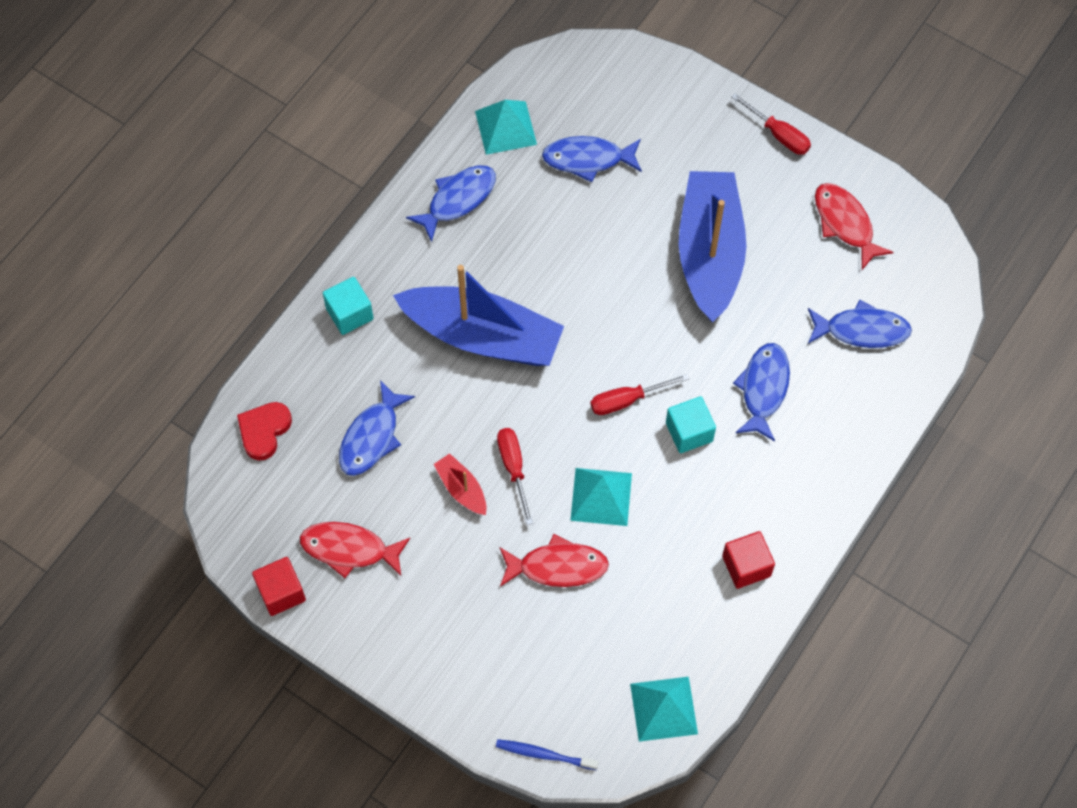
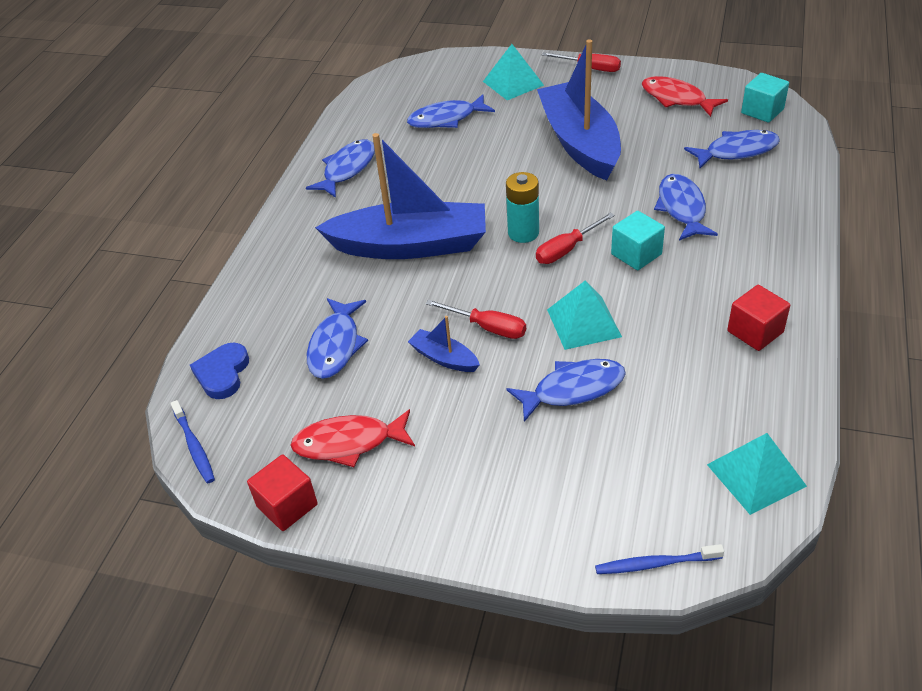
camera: 15 degrees left, 20 degrees down
(221, 503) = (194, 447): none -> blue toothbrush
(264, 431) = (222, 373): red heart -> blue heart
(349, 314) = (278, 265): turquoise cube -> turquoise cube (762, 111)
(461, 489) = (444, 358): red boat -> blue boat
(505, 127) = (368, 120): turquoise pyramid -> turquoise pyramid (513, 83)
(513, 468) = (488, 327): red screwdriver -> red screwdriver turned 150 degrees clockwise
(558, 567) = (573, 389): red fish -> blue fish
(596, 362) = (523, 233): none -> turquoise battery

